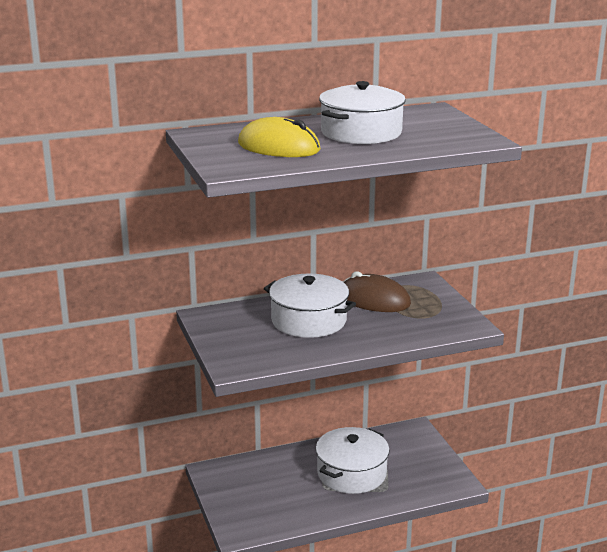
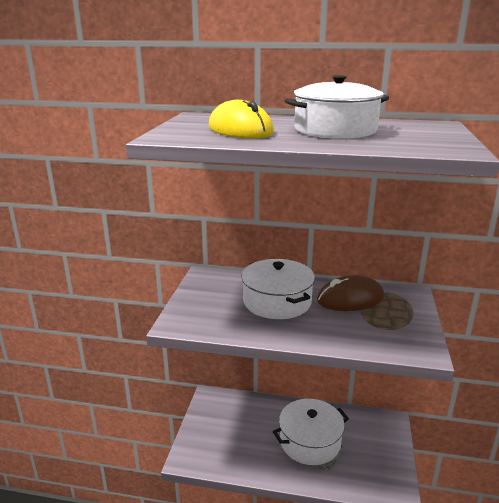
camera: 30 degrees right, 0 degrees up
(374, 300) = (350, 299): brown mouse -> brown mouse turned 75 degrees counterclockwise

